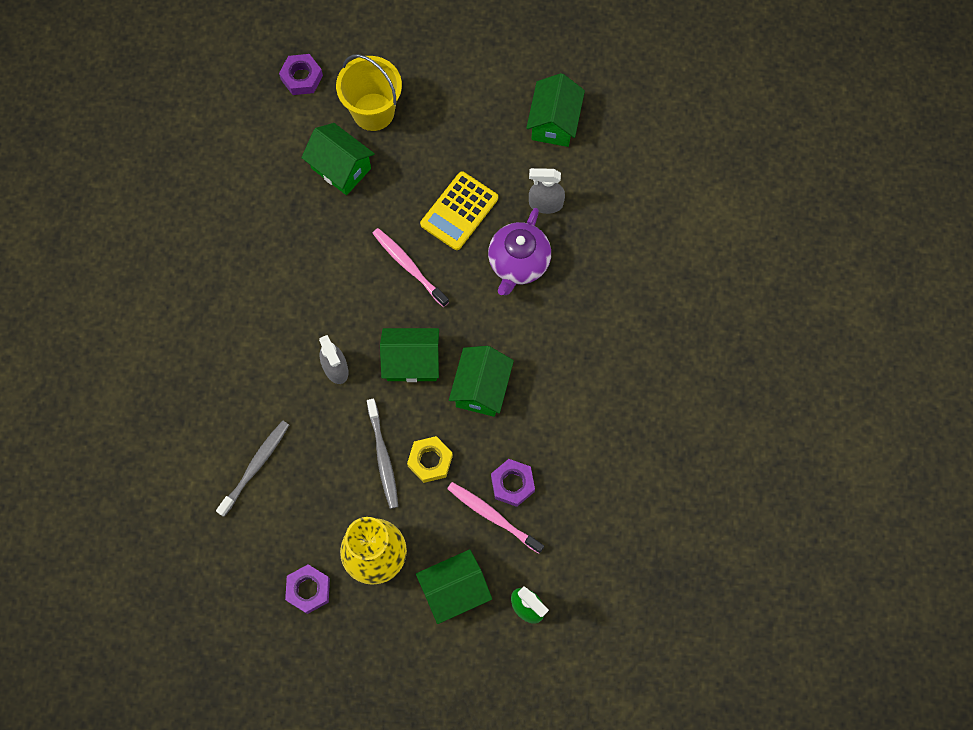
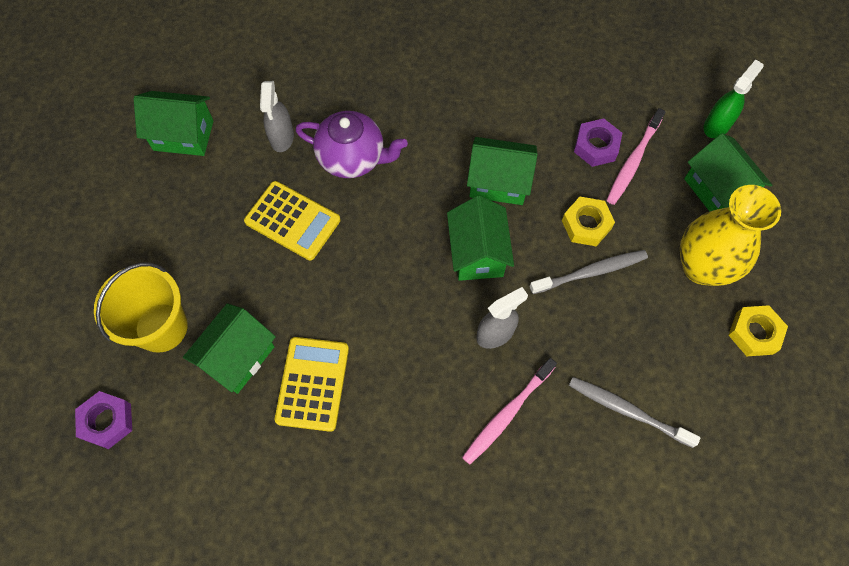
camera: 95 degrees left, 5 degrees down
(308, 590) = (754, 333): purple nut -> yellow nut
(311, 223) = (313, 384): none -> yellow calculator
(408, 266) = (362, 268): pink toothbrush -> pink toothbrush (506, 414)

